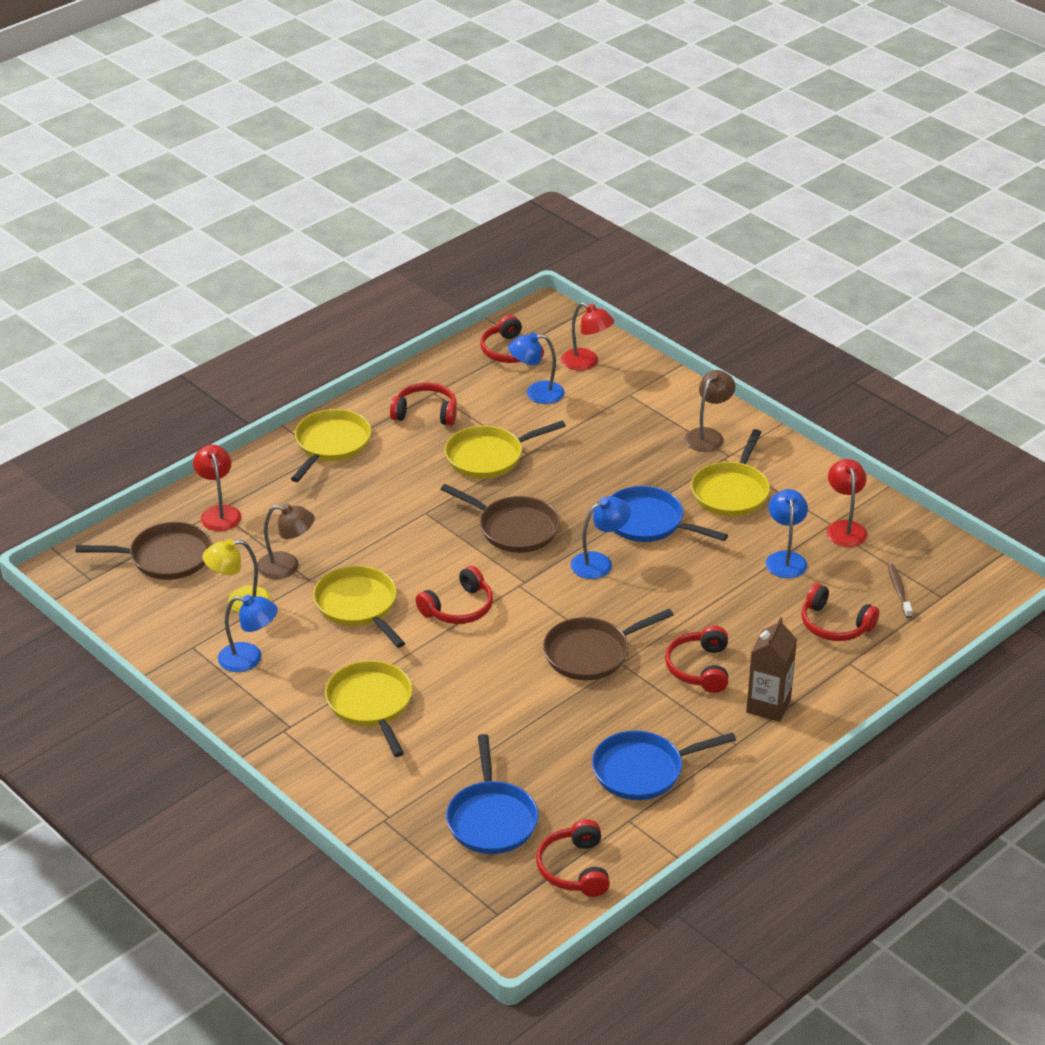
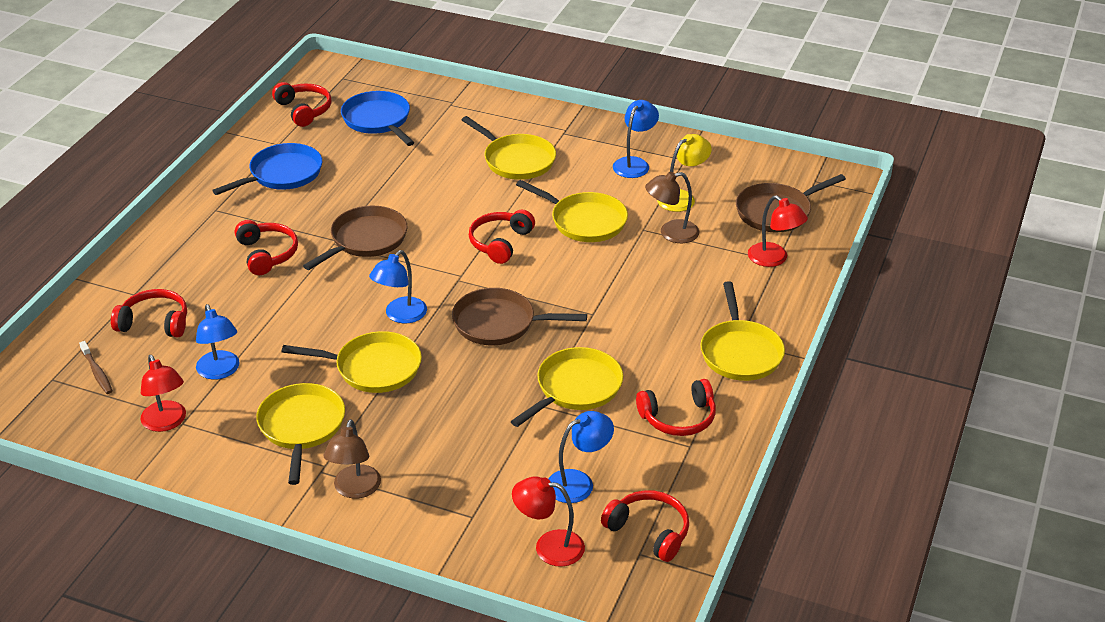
camera: 155 degrees right, 0 degrees up
(249, 659) = (634, 163): blue lamp -> blue lamp turned 135 degrees clockwise
(648, 522) = (373, 368): blue pan -> yellow pan
(768, 706) = (197, 242): brown carton -> none

